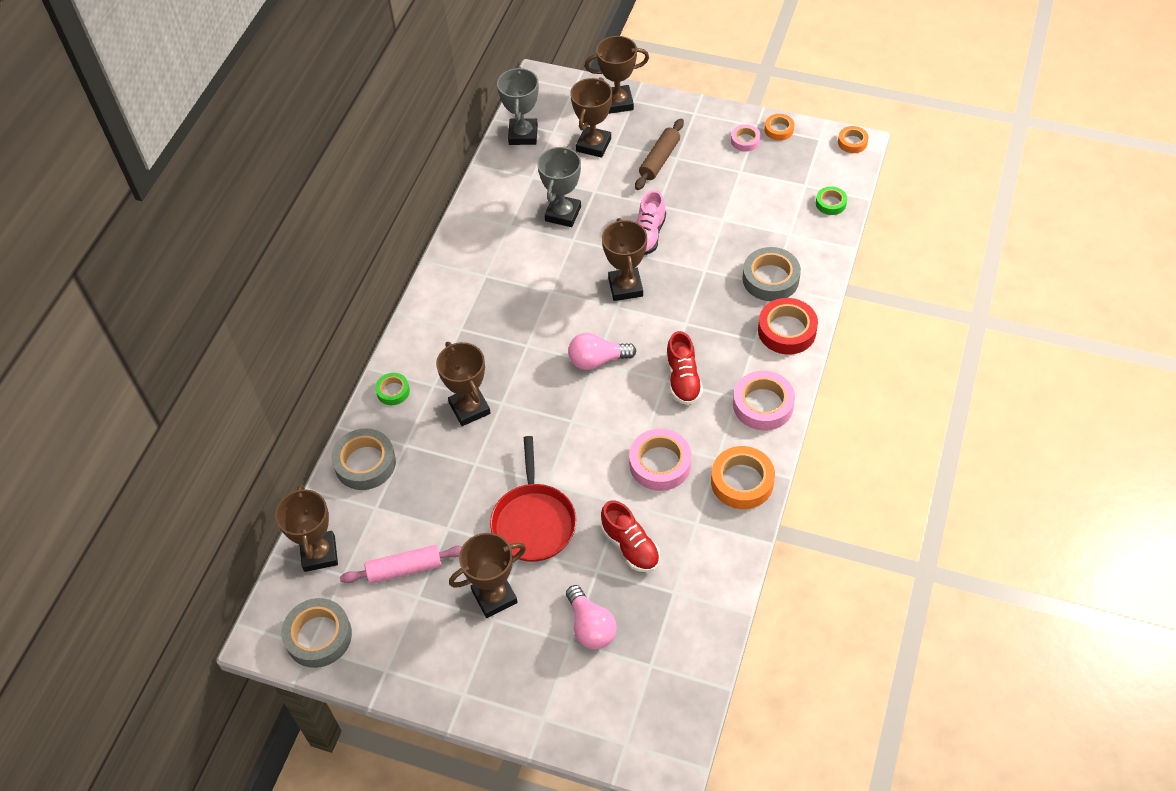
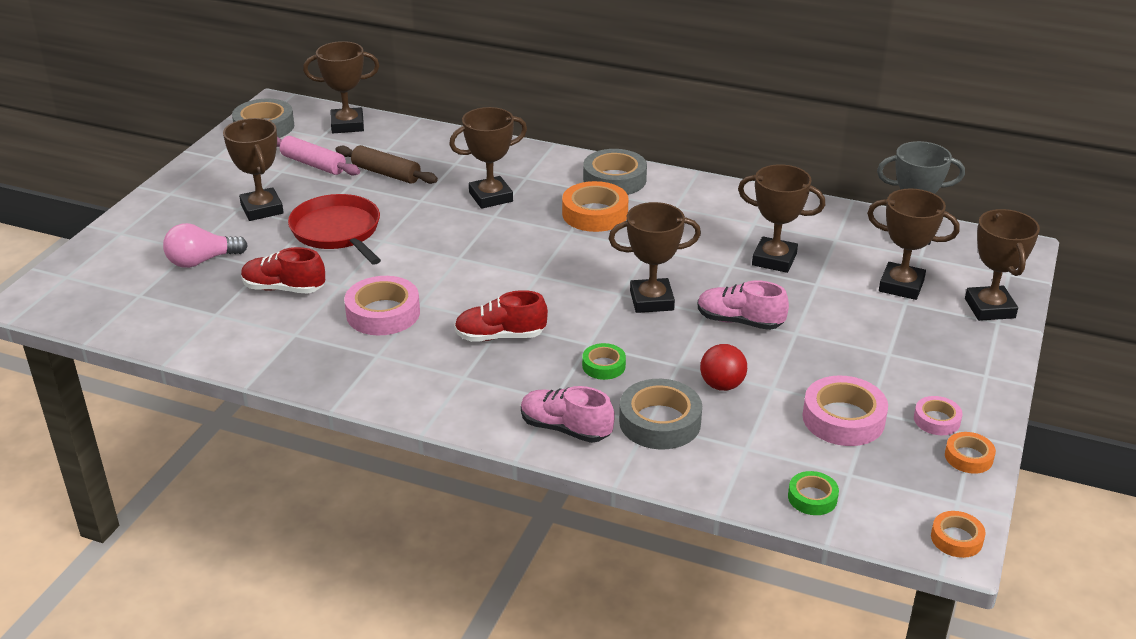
camera: 90 degrees right, 20 degrees down
(365, 463) = (439, 144): grey tape -> grey tape (614, 179)
(393, 391) = (522, 156): green tape -> green tape (603, 366)
(404, 569) = (313, 164): pink rolling pin -> pink rolling pin turned 45 degrees counterclockwise
(533, 522) = (338, 231): red pan -> red pan turned 60 degrees clockwise
(563, 214) = (774, 259): grey trophy -> brown trophy
(597, 360) = (540, 276): pink light bulb -> none
(630, 546) = (284, 288): red shoe -> red shoe turned 45 degrees clockwise
(659, 160) = (882, 338): brown rolling pin -> brown rolling pin (386, 173)
(725, 246) = (722, 385): none -> red ball
(742, 481) = (338, 371): orange tape -> orange tape (595, 214)
(763, 405) = (447, 397): pink tape -> pink tape (843, 419)
(787, 330) = (565, 429): red tape -> pink shoe

